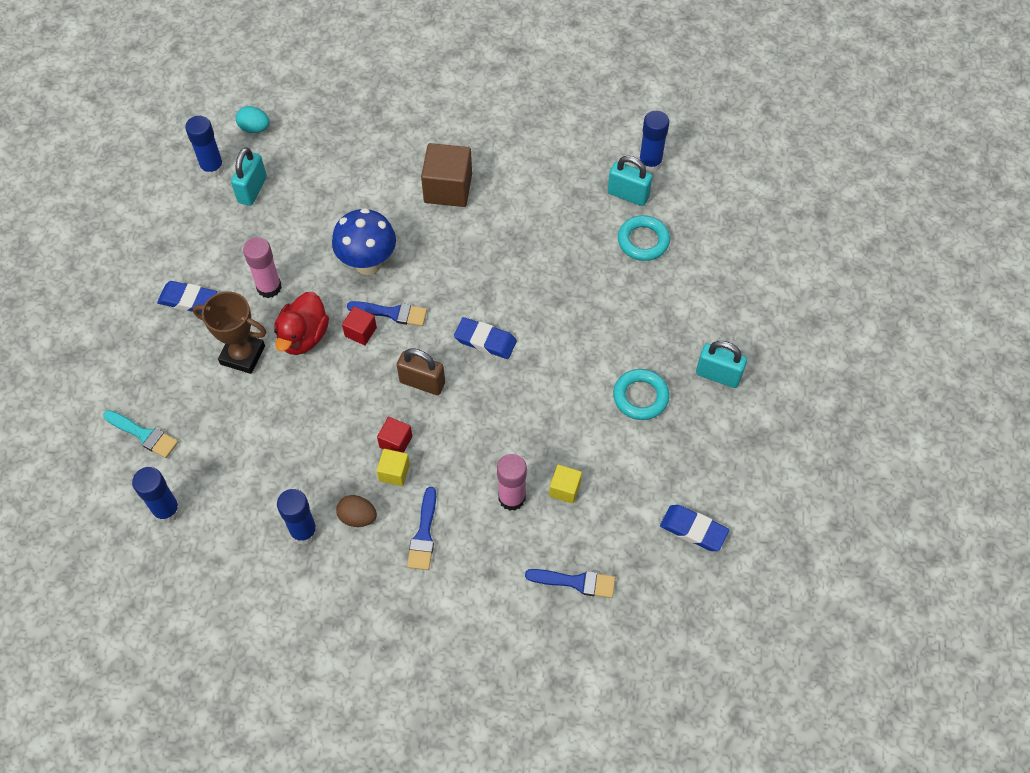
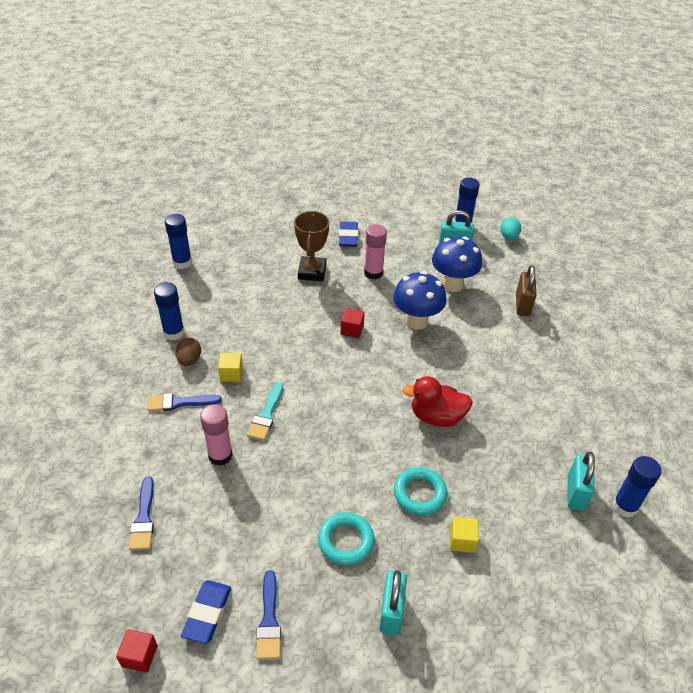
camera: 75 degrees right, 15 degrees down
(144, 435) = (237, 240): turquoise brush -> turquoise brush (266, 415)
(303, 337) = (337, 299): red duck -> red duck (436, 417)
(318, 210) = (452, 284): none -> blue mushroom
(392, 313) = (375, 344): blue brush -> blue brush (269, 620)
(396, 442) = (259, 369): red cube -> red cube (139, 656)
(422, 382) = (317, 375): brown padlock -> brown padlock (522, 305)
(448, 188) = (512, 356): brown cube -> none
(485, 340) = (369, 409): blue eraser -> none
(565, 489) = (235, 494): yellow cube -> yellow cube (462, 540)
(643, 241) = (527, 515): turquoise ring -> turquoise ring (419, 494)

